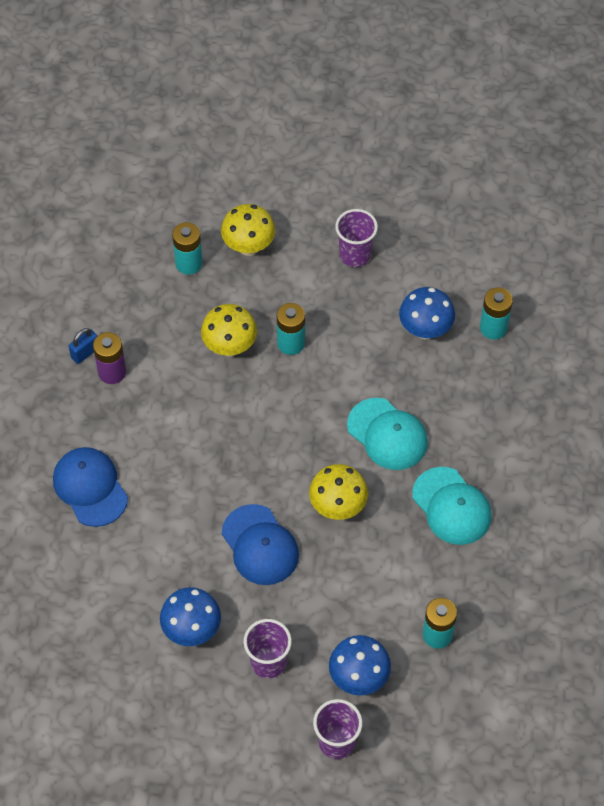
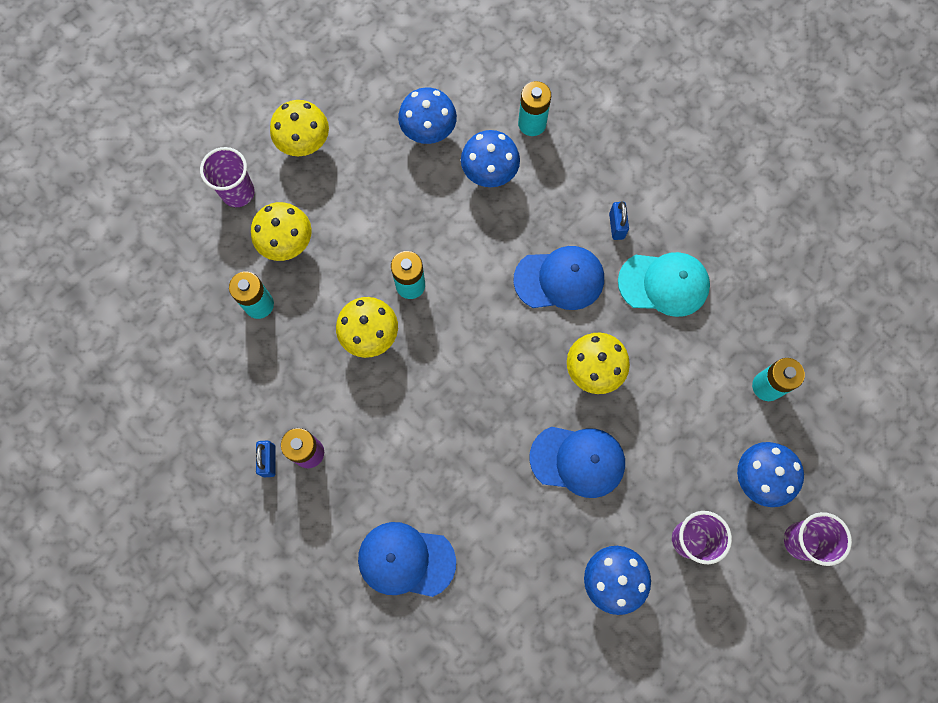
camera: 50 degrees left, 15 degrees up
(332, 201) = (305, 144): none -> yellow mushroom
(355, 255) = (372, 169): purple cup -> purple cup (238, 192)
(387, 434) = (559, 279): turquoise cap -> blue cap
(418, 268) = (428, 132): none -> blue mushroom
(467, 442) = (616, 226): none -> blue padlock

